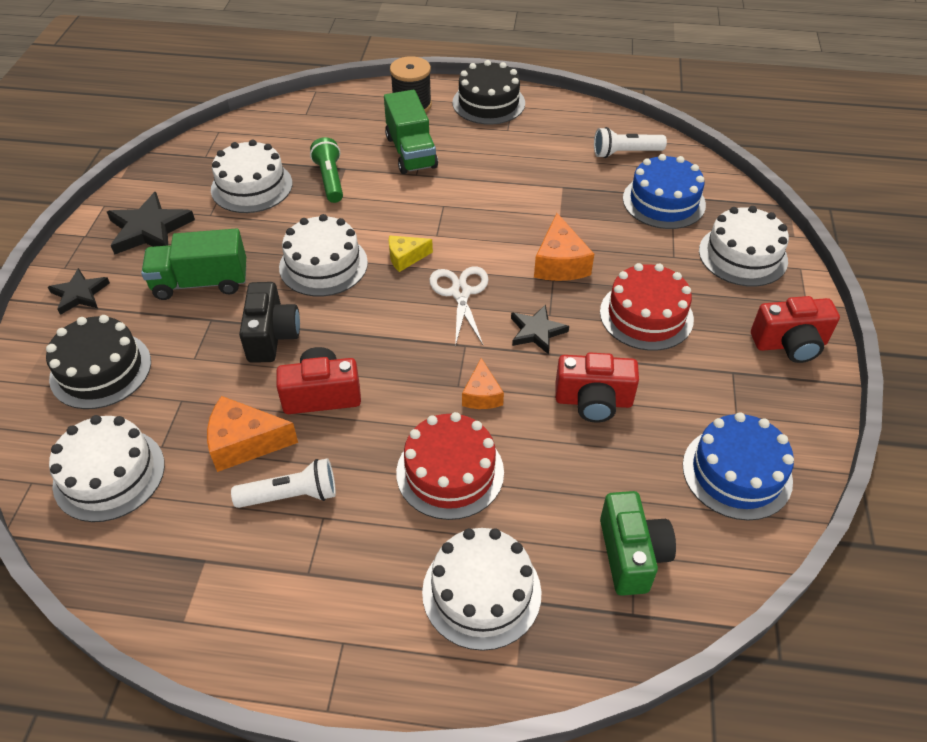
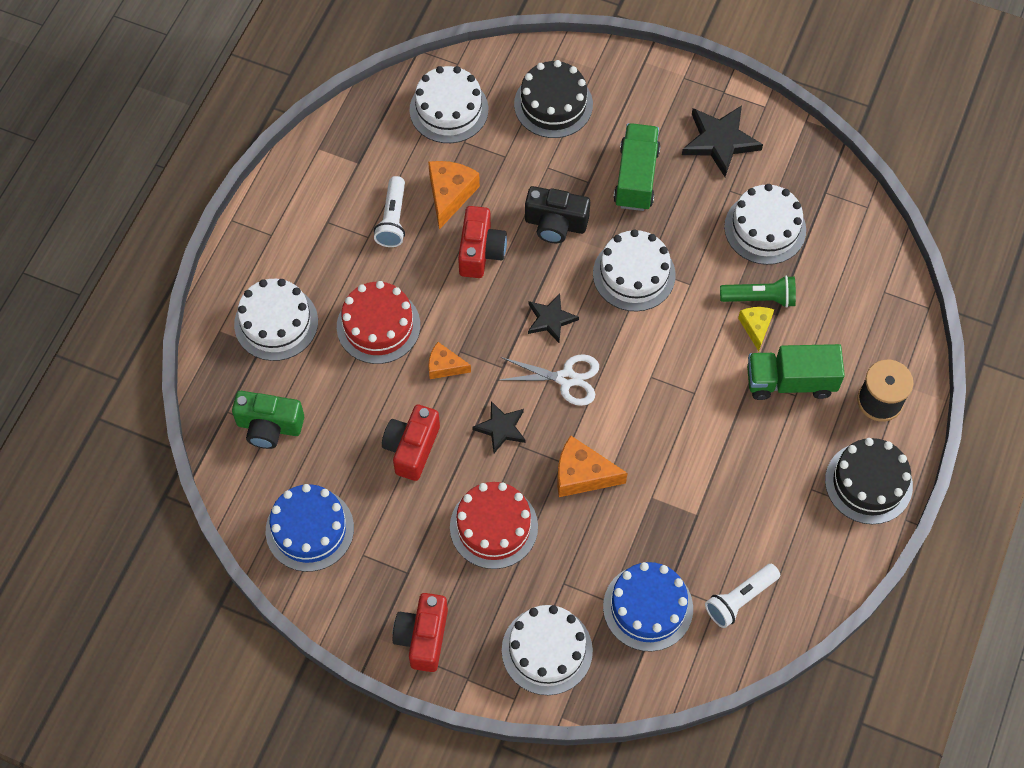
camera: 105 degrees right, 15 degrees up
(80, 294) = (646, 89): black star -> black star (550, 319)
(405, 257) = (625, 343): yellow cheese -> yellow cheese (756, 327)
(625, 153) = (740, 599): white flashlight -> white flashlight turned 135 degrees counterclockwise

